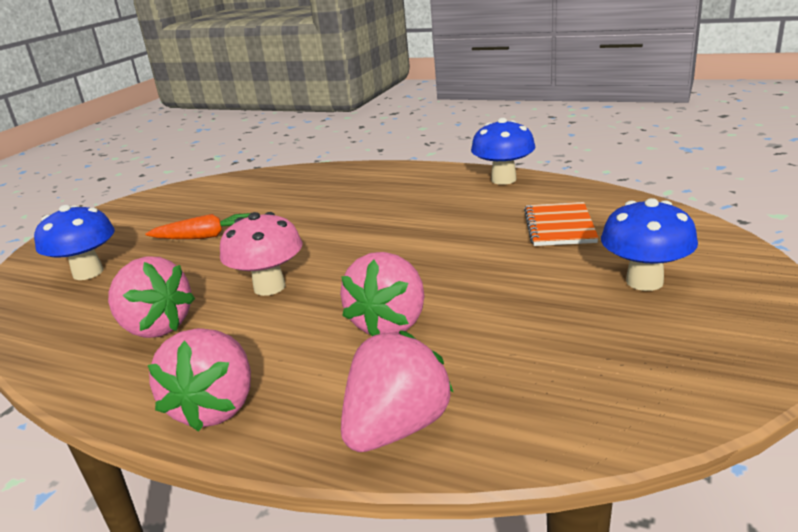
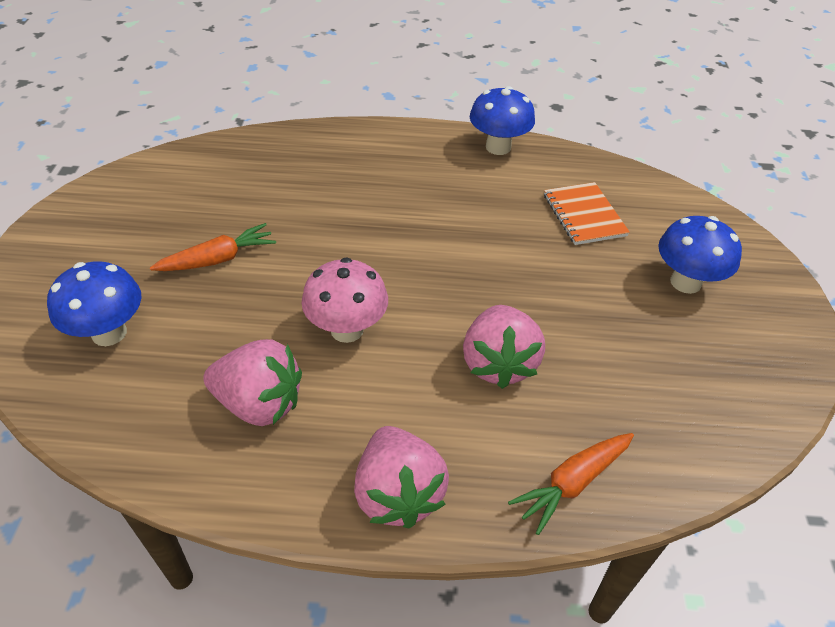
camera: 25 degrees left, 20 degrees up
(397, 428) = (572, 483): pink strawberry -> orange carrot

